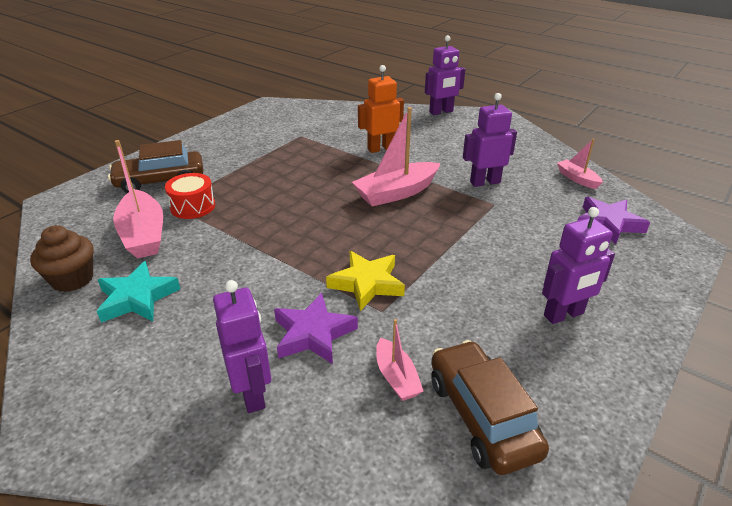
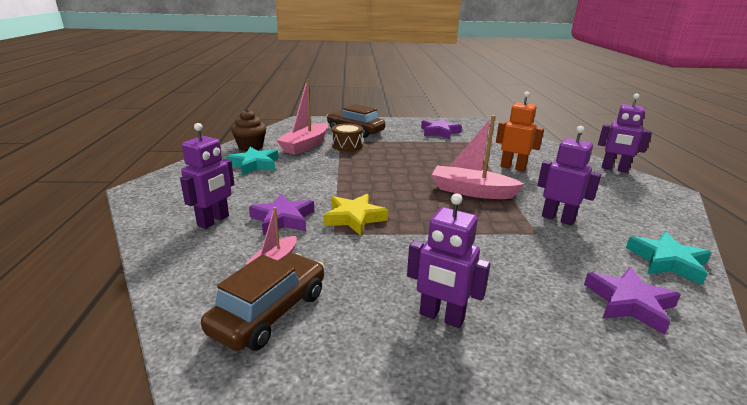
camera: 50 degrees right, 10 degrees down
(193, 206) = (347, 145): red drum -> brown drum
(252, 138) = (439, 132): none -> purple star
(577, 179) = (667, 261): pink boat -> turquoise star

